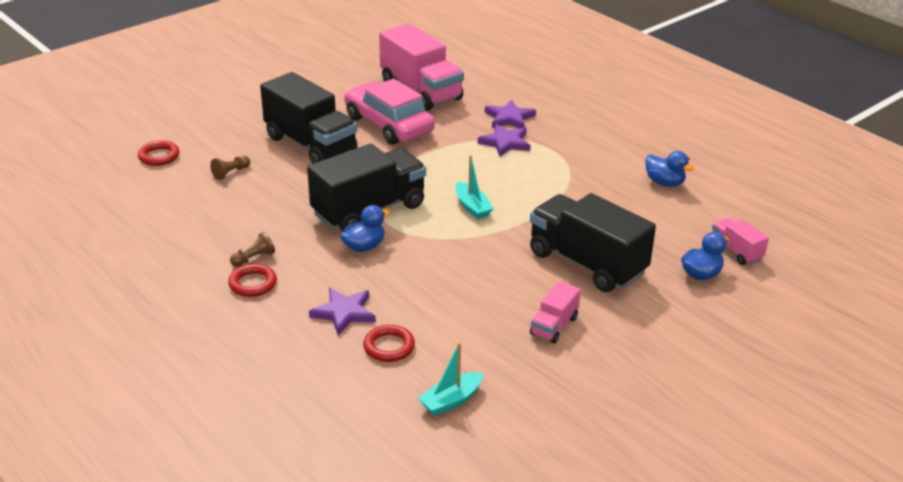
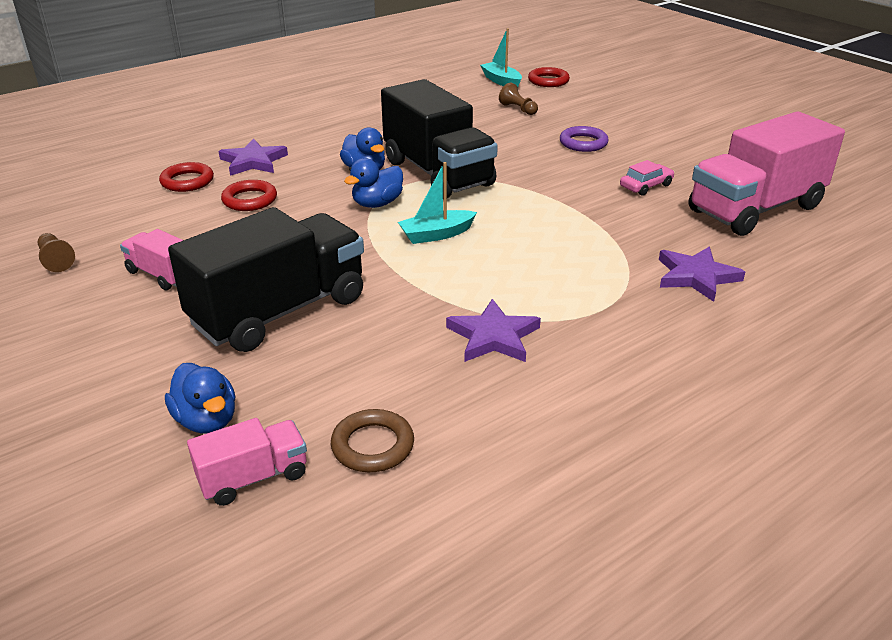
camera: 95 degrees right, 0 degrees up
(253, 284) = (319, 124): red ring -> red ring (250, 200)
(254, 258) = (360, 123): brown pawn -> brown pawn (56, 260)
(310, 145) = (583, 143): black truck -> purple ring
(388, 124) = (646, 186): pink car -> pink car, size x0.41
(451, 401) = (84, 209): turquoise boat -> turquoise boat (501, 81)
(505, 143) = (614, 268): purple star -> purple star (493, 336)
(664, 183) = (495, 422): blue duck -> blue duck (377, 204)
(697, 218) = (372, 446): none -> brown ring

